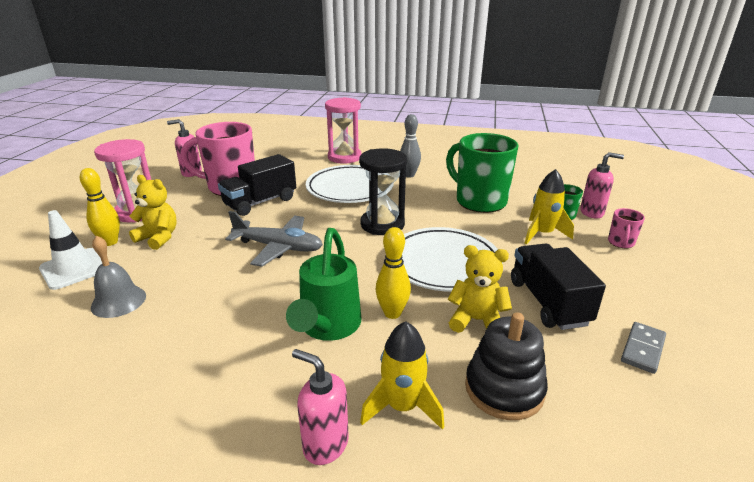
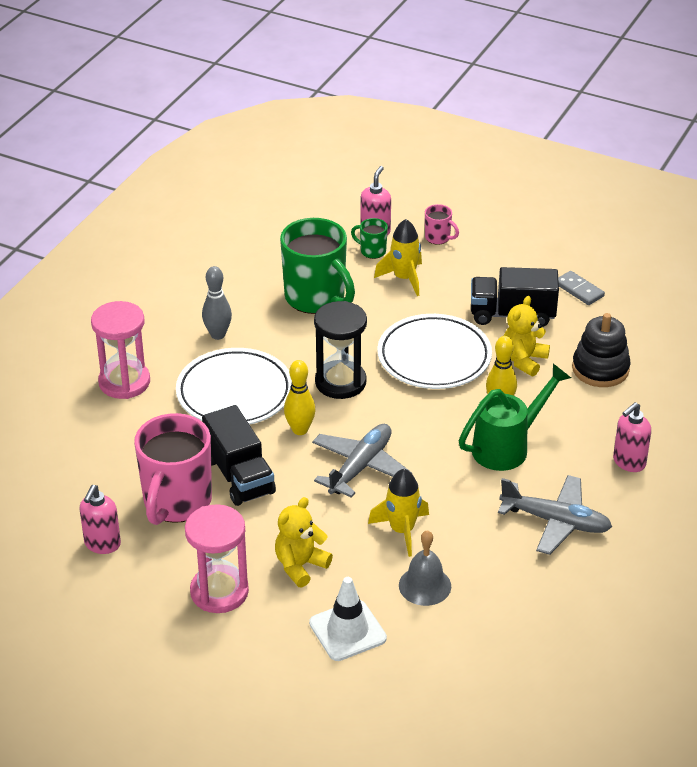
camera: 75 degrees left, 10 degrees up
(110, 242) = (294, 608): yellow bowling pin -> yellow bowling pin (300, 430)
(204, 383) = (556, 521): none -> grey plane
(327, 328) = (508, 446): green watering can -> green watering can turned 60 degrees counterclockwise
(402, 406) = (604, 421): yellow rocket -> yellow rocket (402, 530)
(479, 201) = (316, 298): green mug -> green mug turned 105 degrees counterclockwise

